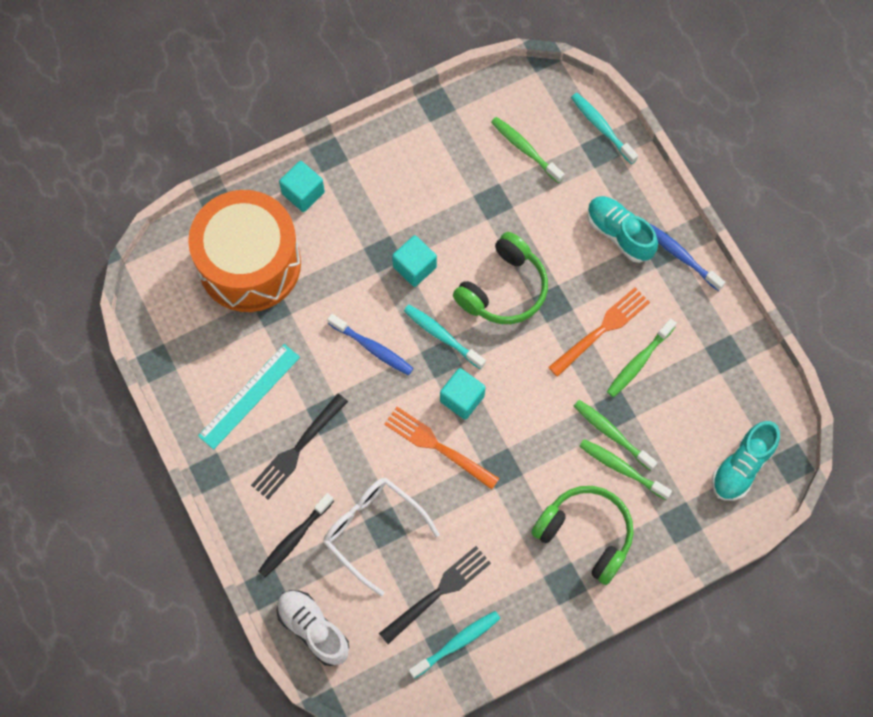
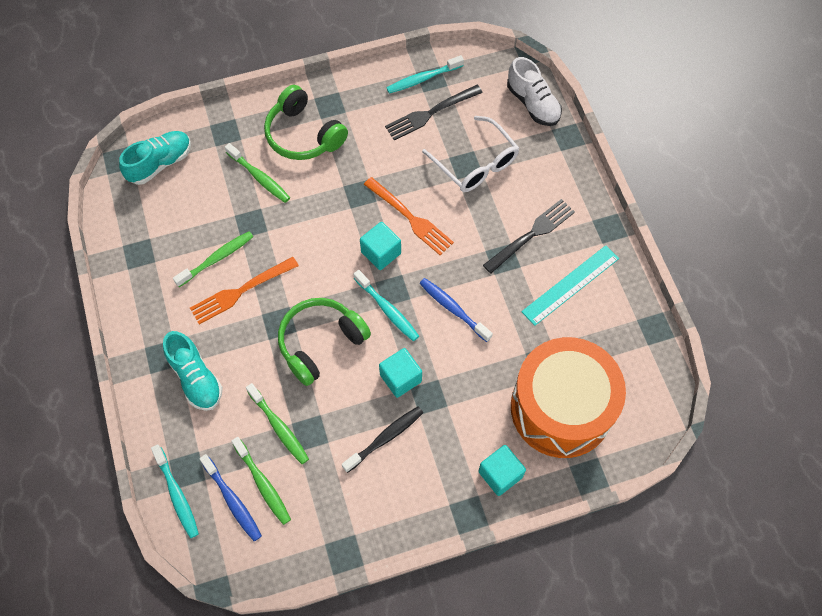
camera: 170 degrees left, 5 degrees down
(294, 538) = (541, 167): black toothbrush -> black toothbrush (385, 438)
(612, 433) = (259, 205): green toothbrush -> green toothbrush (279, 427)
(681, 256) = (145, 346): blue toothbrush -> blue toothbrush (232, 501)

